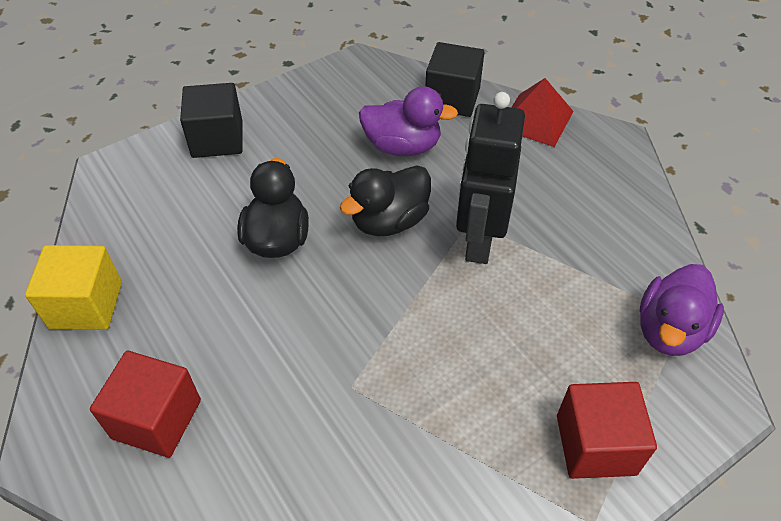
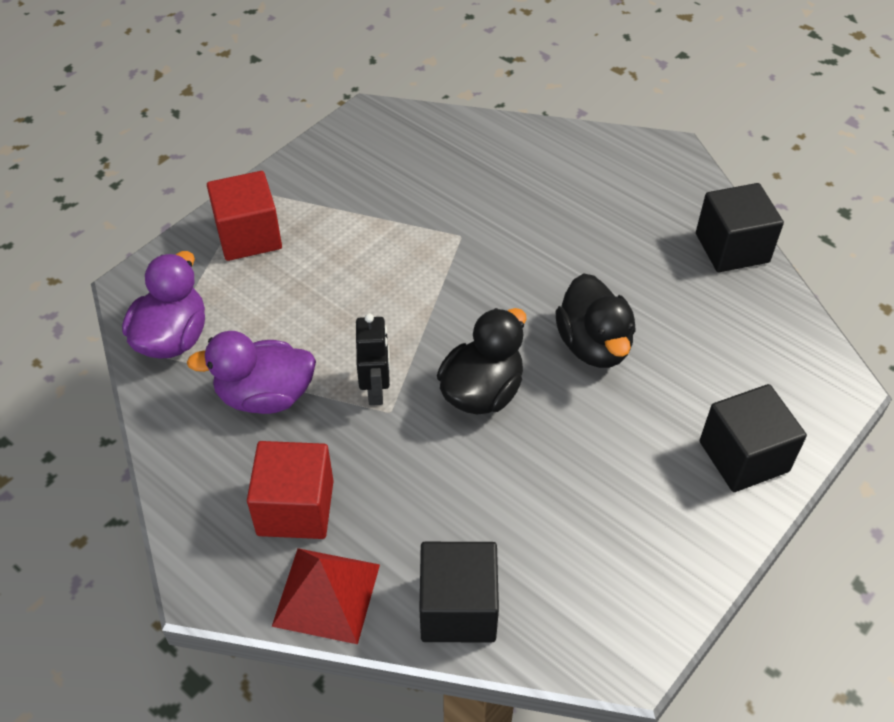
camera: 165 degrees right, 0 degrees up
(86, 305) = (732, 248): yellow cube -> black cube
(157, 419) = (605, 185): red cube -> red cube (295, 508)
(402, 146) = (502, 500): purple duck -> purple duck (265, 396)
(478, 240) = (376, 390): black robot -> black robot, size x0.55

